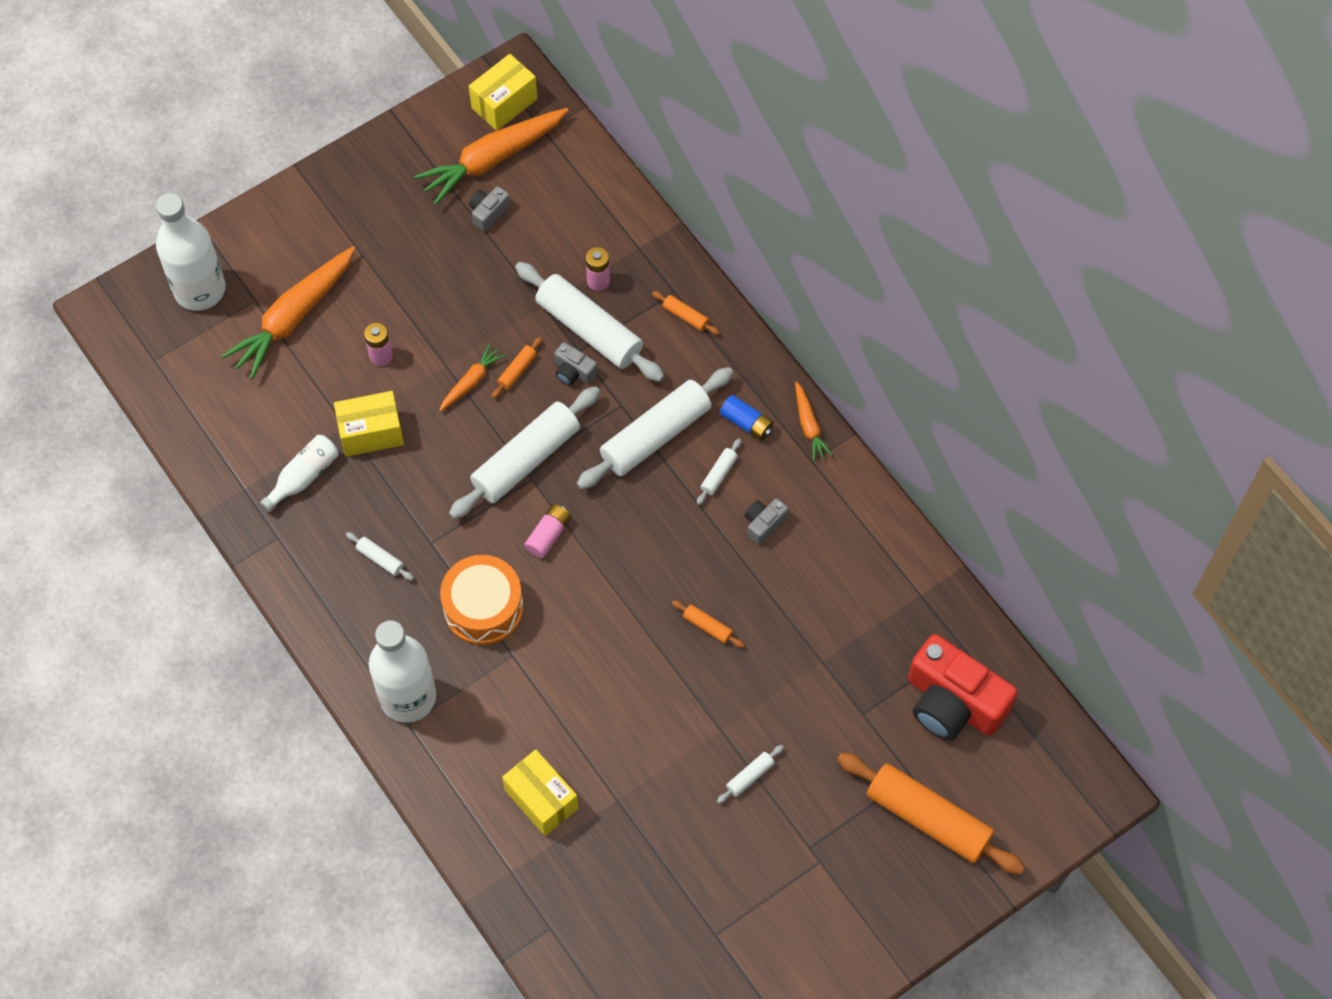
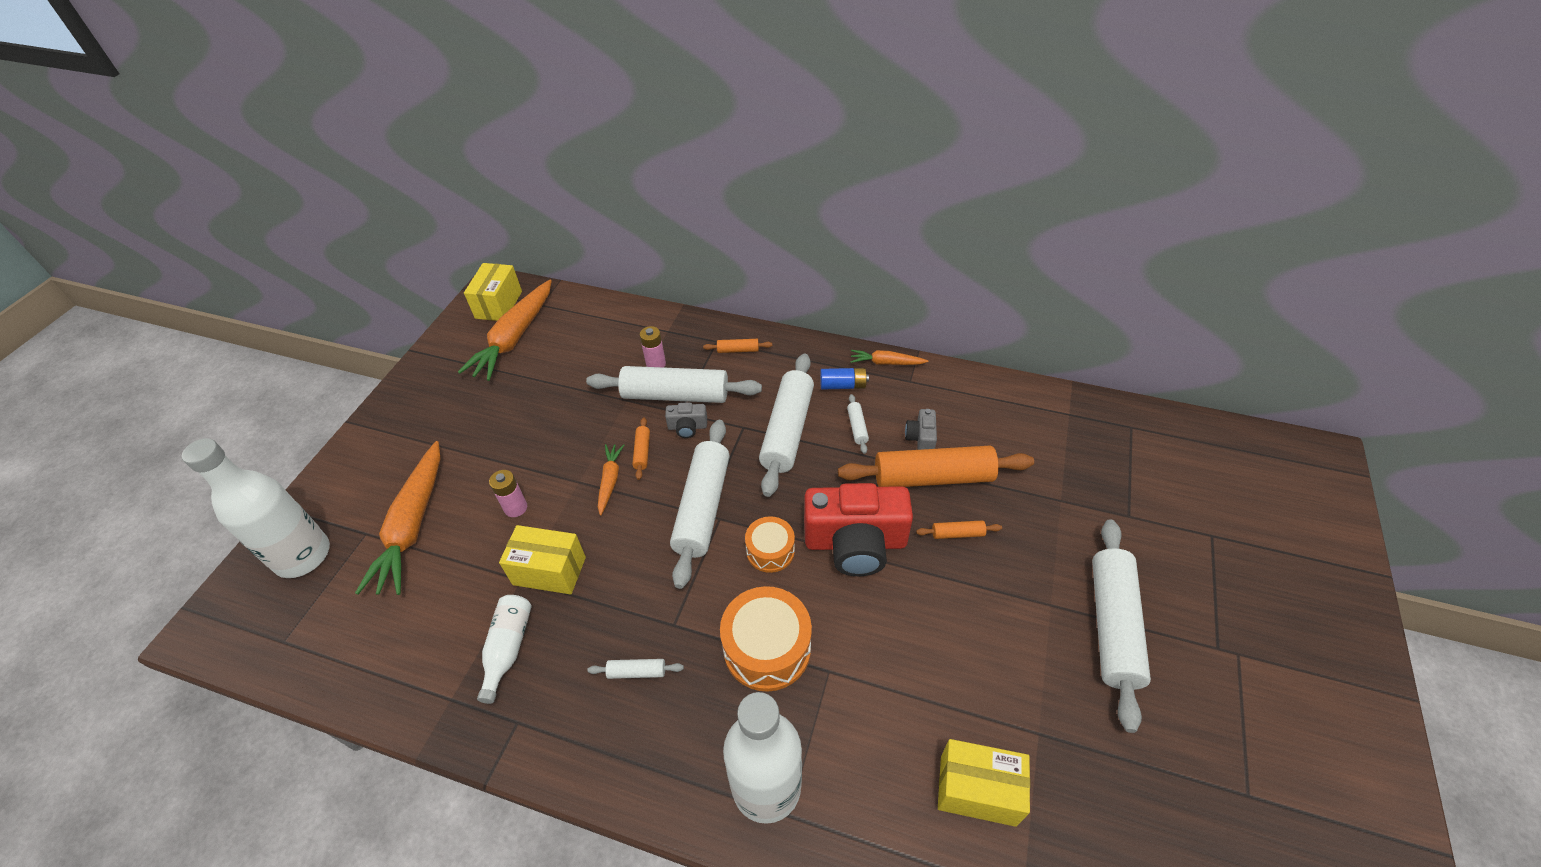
camera: 35 degrees left, 15 degrees down
(371, 433) = (549, 571): yellow box -> yellow box turned 60 degrees clockwise
(488, 212) = (536, 368): grey camera -> none
(548, 535) = (770, 551): pink battery -> orange drum
(750, 776) = (1112, 625): white rolling pin -> white rolling pin, size x2.40
(809, 426) = (886, 363): orange carrot -> orange carrot turned 150 degrees clockwise
(928, 818) = (1260, 557): orange rolling pin -> orange rolling pin (933, 477)
(953, 702) = (1172, 466): red camera -> red camera (855, 542)

